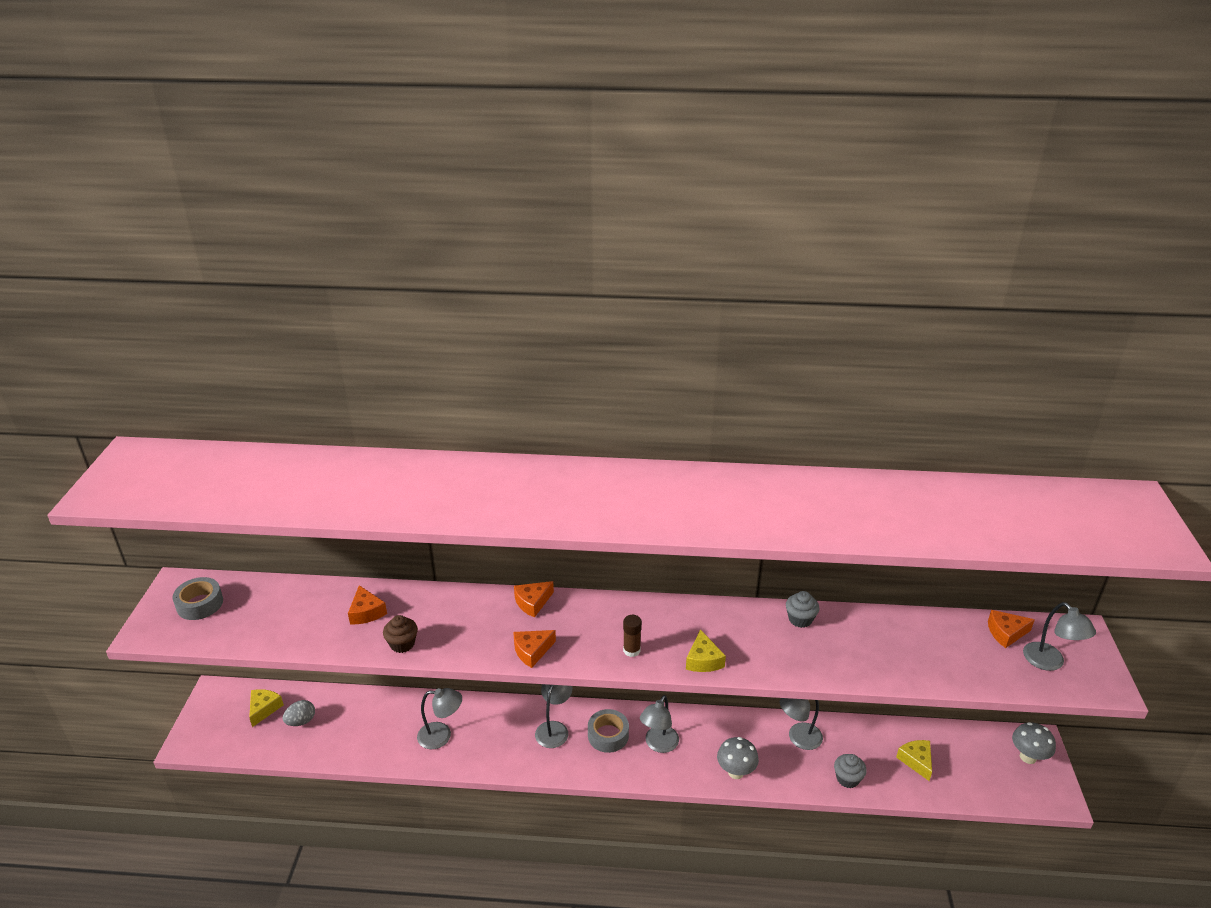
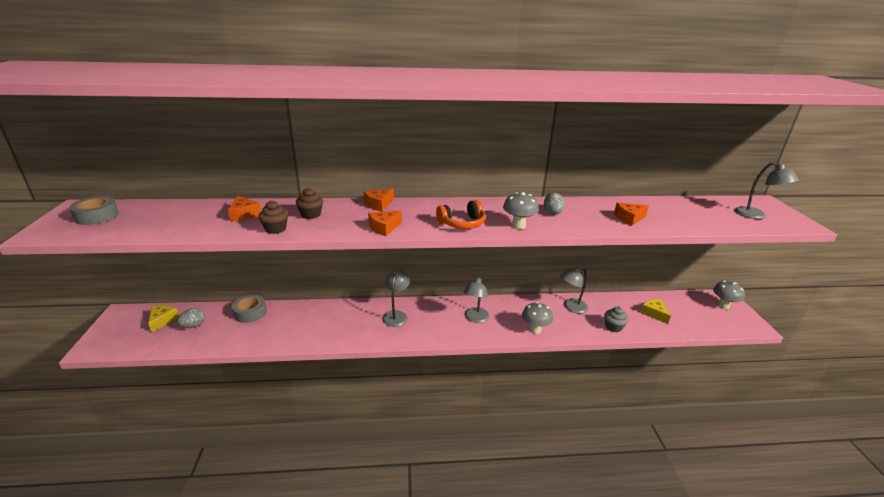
camera: 10 degrees left, 5 degrees down
(441, 736) = (309, 326): grey lamp -> none
(446, 618) = (311, 215): none -> brown cupcake
(608, 735) = (437, 316): grey tape -> grey tape (250, 313)
(631, 650) = (462, 224): brown glue stick -> orange headphones
(703, 660) = (518, 226): yellow cheese -> grey mushroom
(758, 634) = (552, 212): none -> grey egg
(800, 619) = (578, 204): grey cupcake -> none
(1006, 633) = (718, 204): orange cheese -> orange cheese (629, 218)

